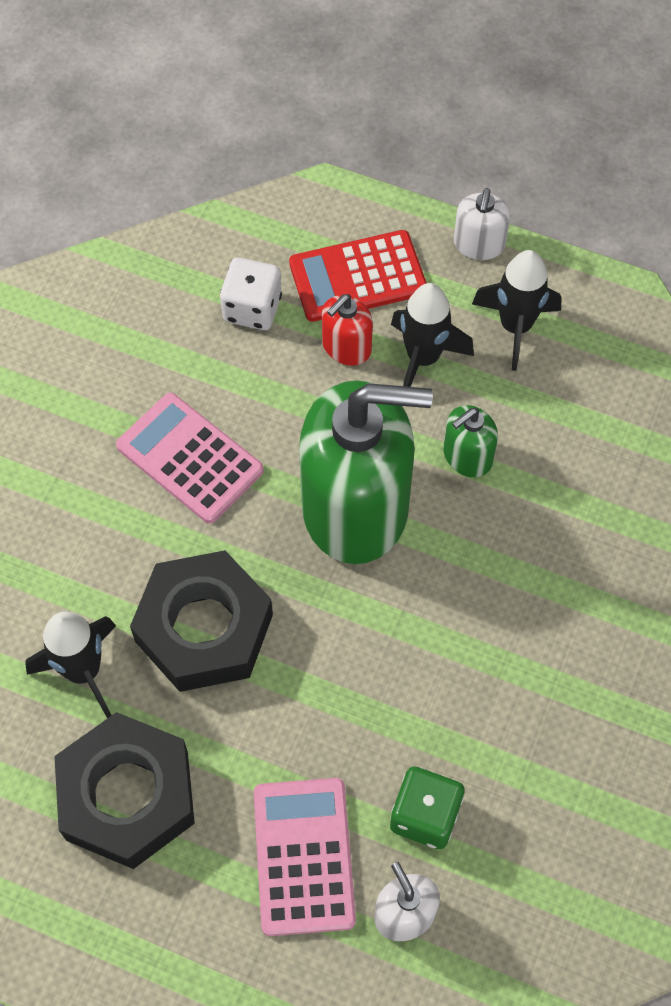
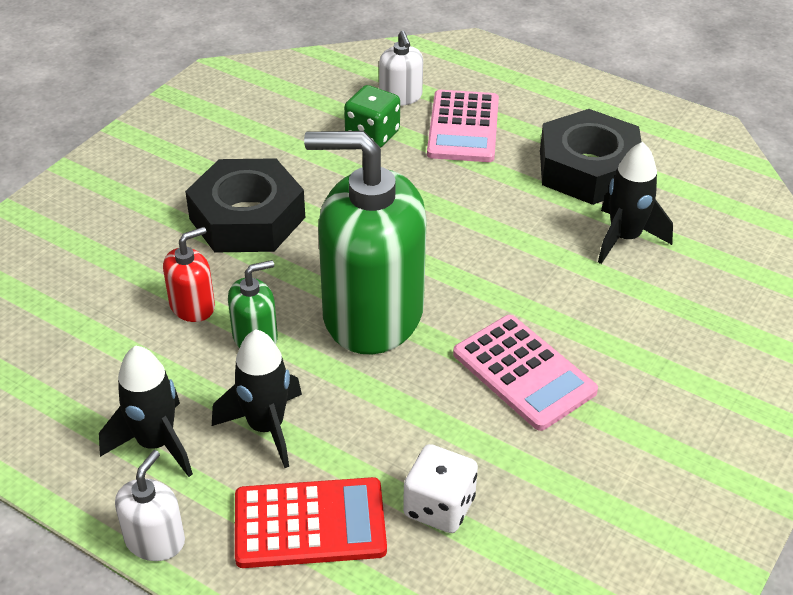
camera: 170 degrees left, 20 degrees down
(204, 628) = (522, 251): black nut -> black nut (247, 218)
(346, 347) = (343, 451): red soap dispenser -> red soap dispenser (192, 306)

